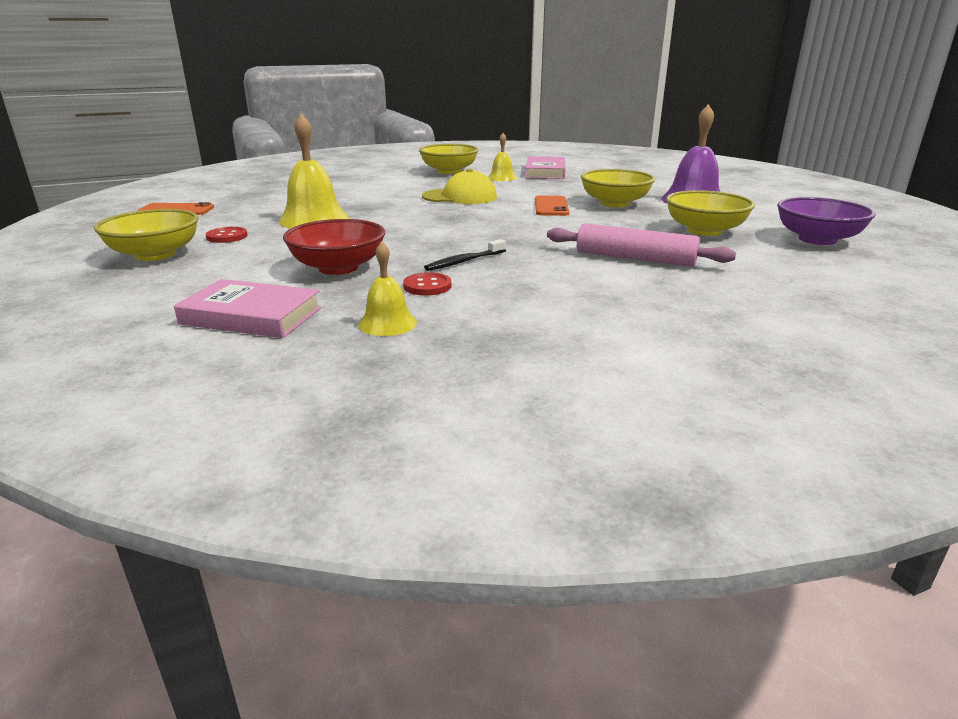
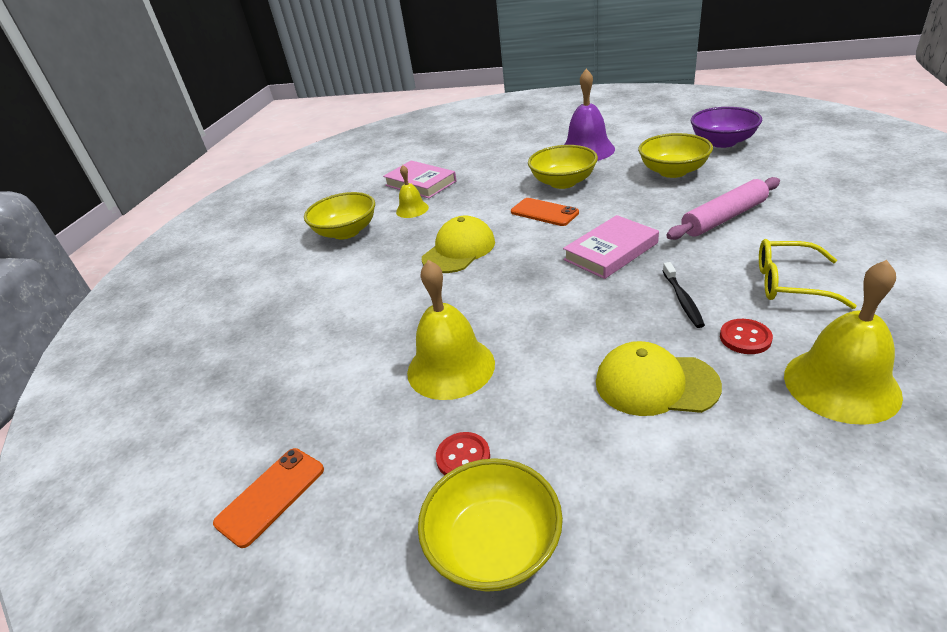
camera: 50 degrees left, 10 degrees up
(251, 316) = (790, 479): pink book -> pink book (611, 251)
(338, 268) = (655, 384): red bowl -> yellow cap
(387, 323) = (841, 385): yellow bell -> yellow bell, size x1.81
(540, 292) = (789, 283): none -> yellow glasses

